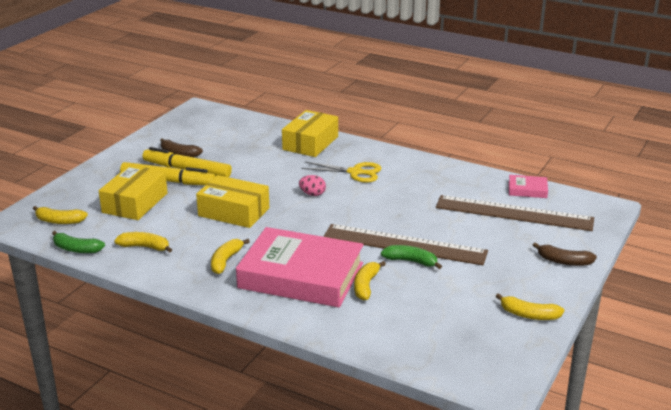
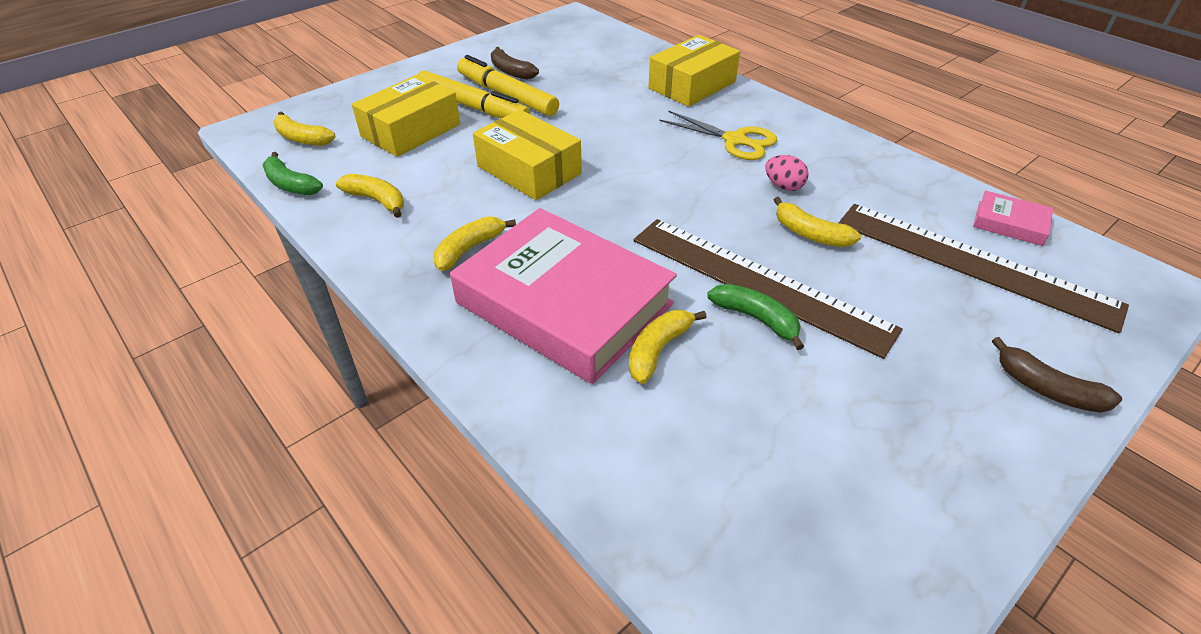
camera: 20 degrees right, 15 degrees up
(312, 194) = (655, 163): pink egg -> pink egg (783, 186)
(529, 315) = (942, 503): yellow banana -> yellow banana (810, 234)

